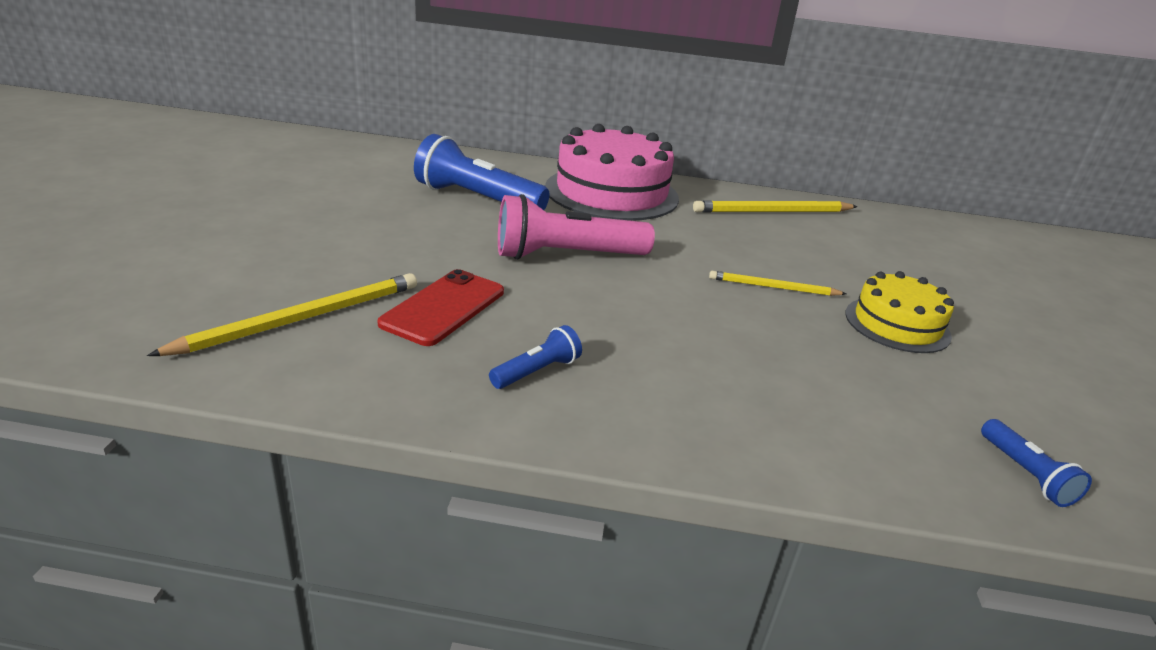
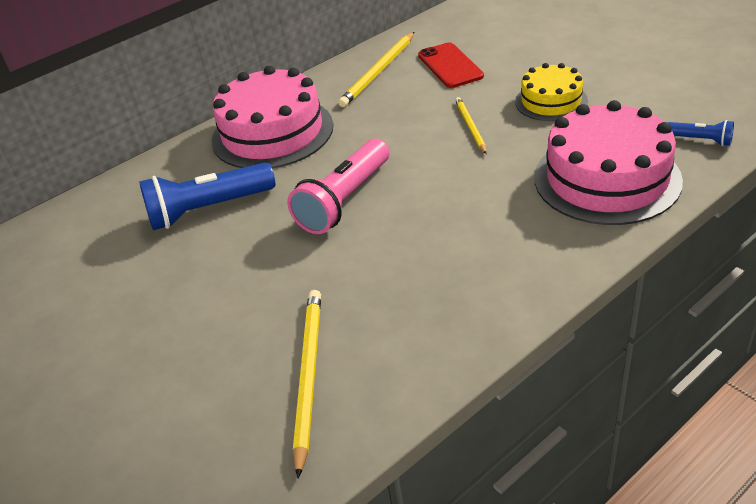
camera: 40 degrees left, 10 degrees up
(444, 307) = (359, 293): red phone -> red phone (450, 66)
(537, 371) = (474, 279): blue flashlight -> none
(773, 287) = (470, 126): yellow pencil -> yellow pencil turned 120 degrees clockwise
(827, 413) = (606, 179): none -> pink cake

